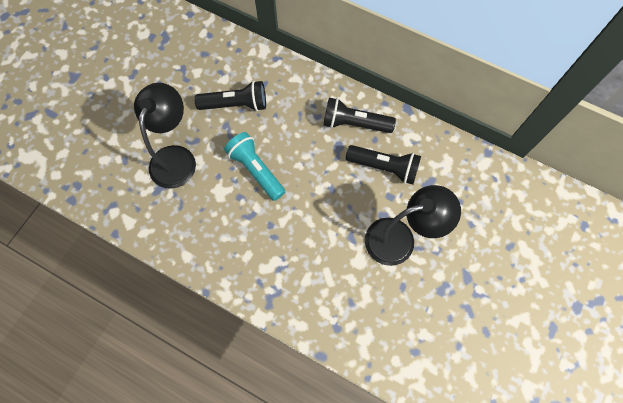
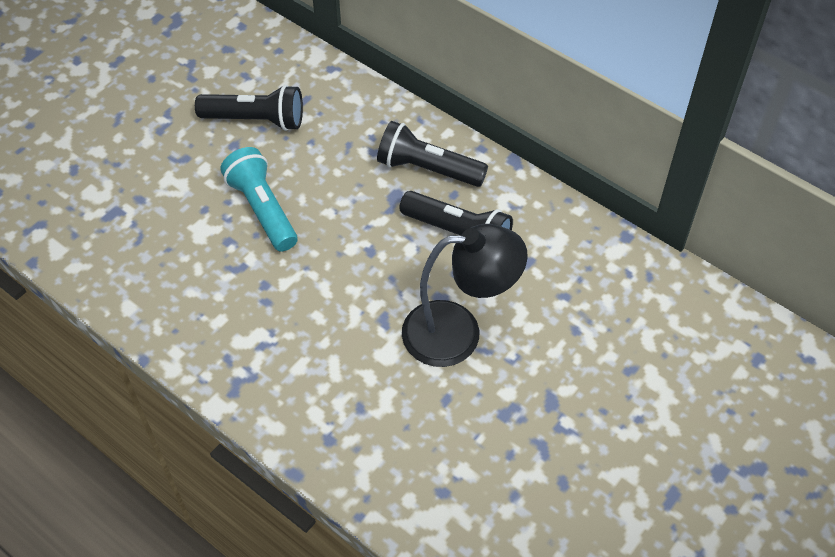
camera: 10 degrees right, 15 degrees down
(176, 157) = (149, 176): black lamp -> none

